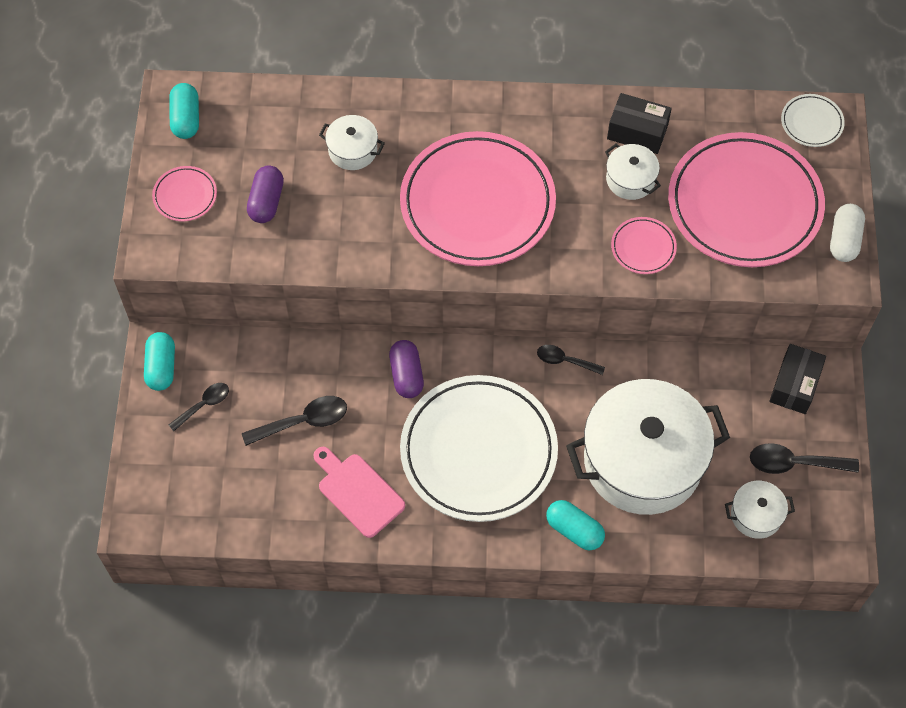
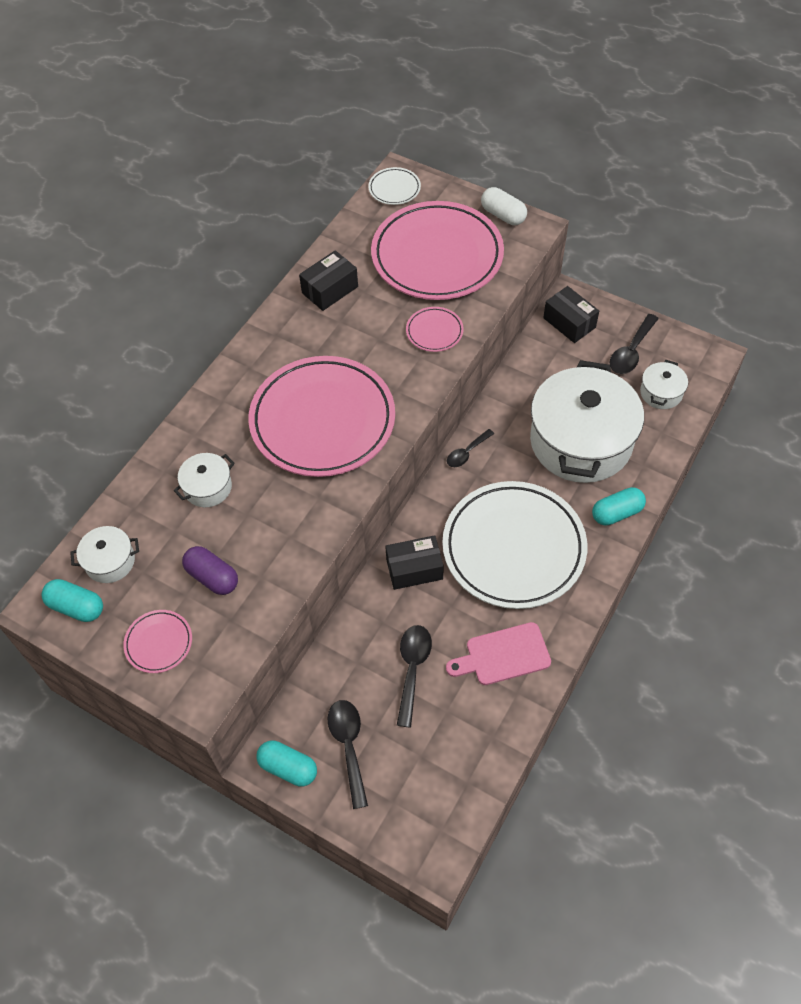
camera: 60 degrees left, 5 degrees down
(204, 405) = (348, 746): black spoon -> black spoon, size x1.53
(406, 375) = (414, 569): purple capsule -> black box
(630, 179) = (369, 312): white pot -> white pot (110, 561)

